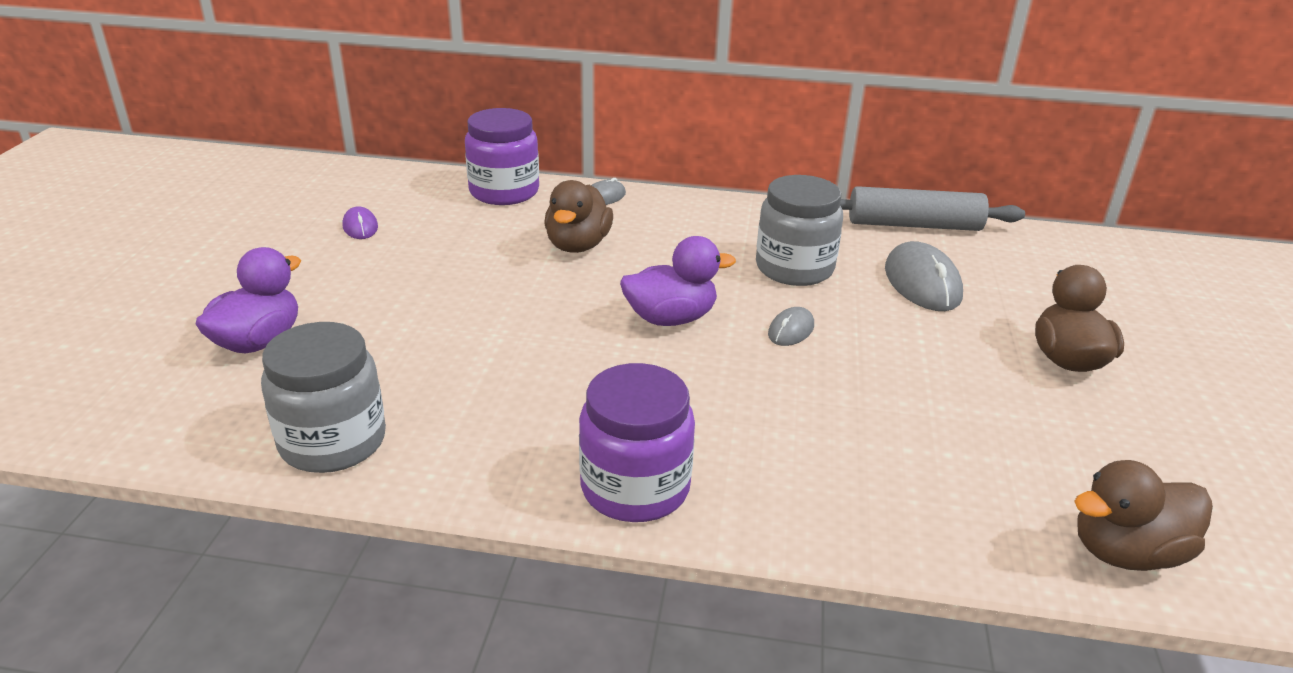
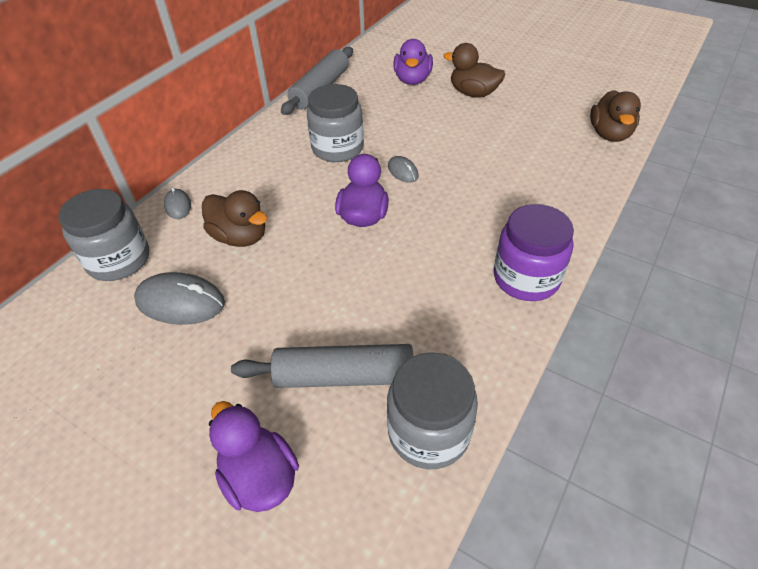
camera: 65 degrees left, 15 degrees up
(360, 226) = (100, 372): purple mouse -> none
(397, 363) = (344, 376): none -> grey rolling pin
(504, 192) = (119, 260): purple jar -> grey jar
(922, 283) = (382, 109): grey mouse -> grey mouse (180, 302)
(1032, 293) = (412, 80): none -> purple duck

